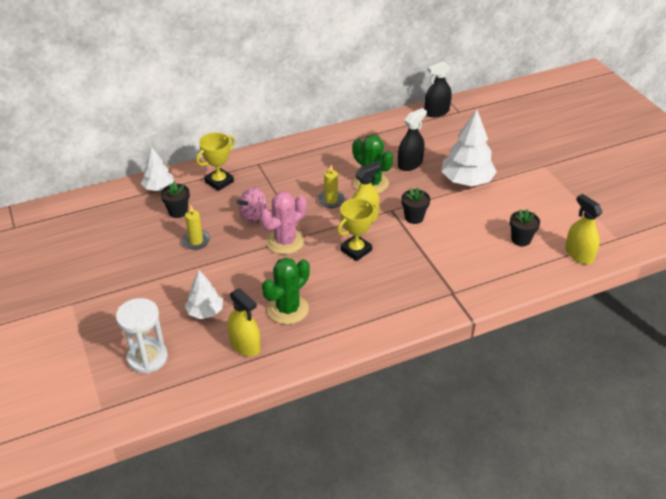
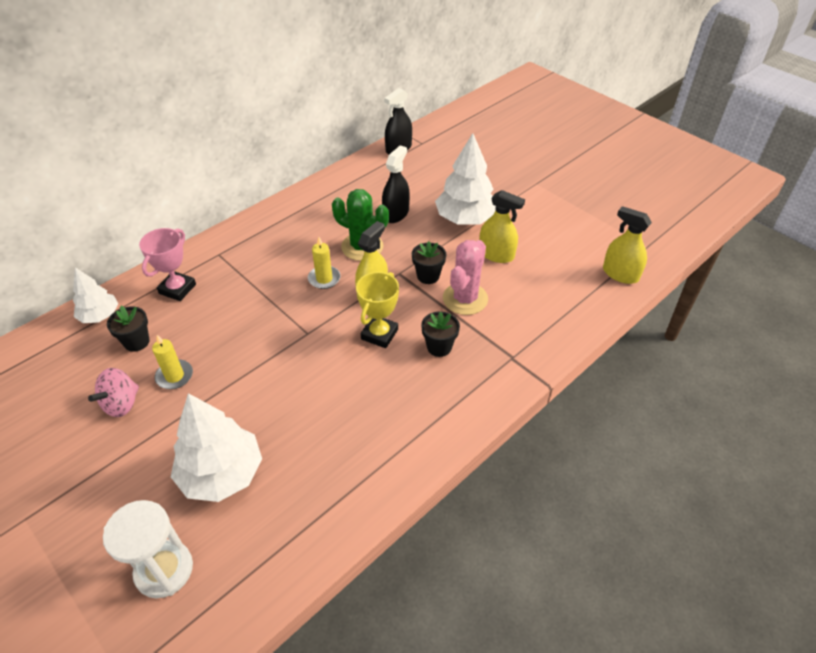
camera: 20 degrees left, 5 degrees up
(205, 312) = (221, 474): white tree -> white tree, size x1.69
(219, 182) = (177, 289): yellow trophy -> pink trophy
(245, 345) = (292, 506): yellow spray bottle -> yellow spray bottle (496, 254)
(253, 215) = (237, 321): pink spinning top -> pink spinning top (121, 404)
(285, 241) = (289, 346): pink cactus -> pink cactus (465, 299)
(288, 309) = (328, 437): green cactus -> none
(521, 239) = (554, 272): black flower pot -> black flower pot (439, 347)

